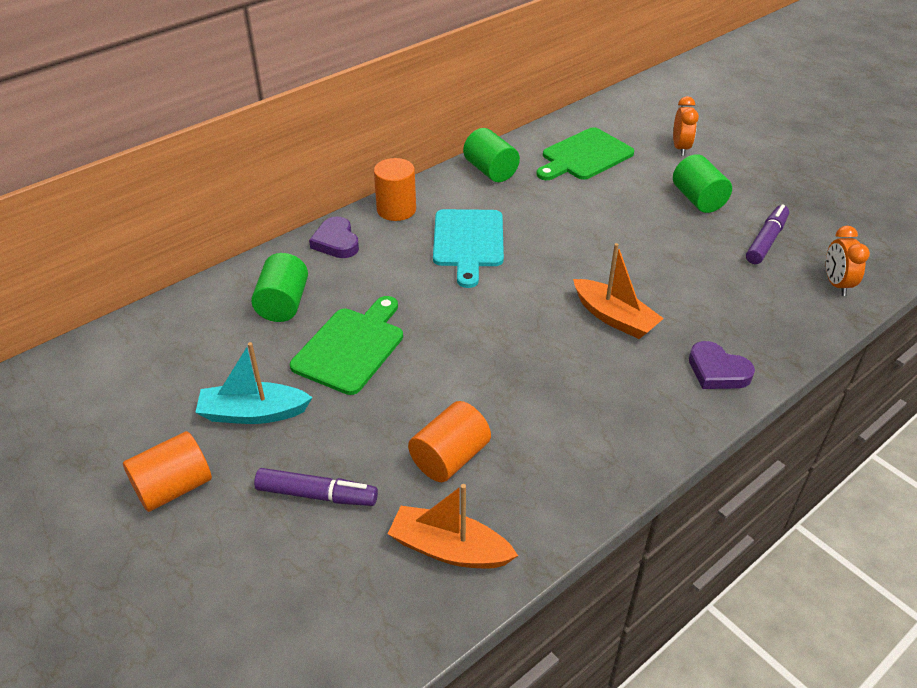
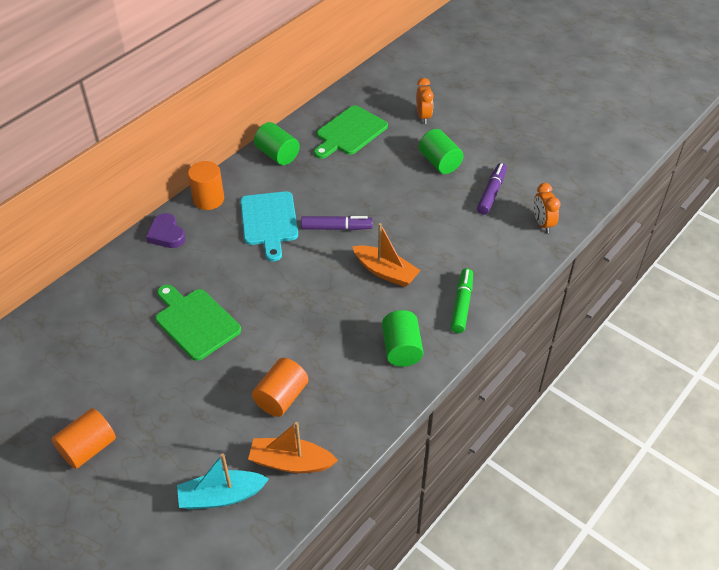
camera: 10 degrees left, 5 degrees up
(253, 413) = (133, 384): turquoise boat -> turquoise boat (221, 496)
(283, 304) = (136, 293): green cylinder -> green cylinder (401, 349)
(316, 495) = (192, 438): purple marker -> purple marker (336, 228)
(351, 347) = (195, 322): green cutting board -> green cutting board turned 60 degrees counterclockwise
(717, 371) = (461, 305): purple heart -> green marker

